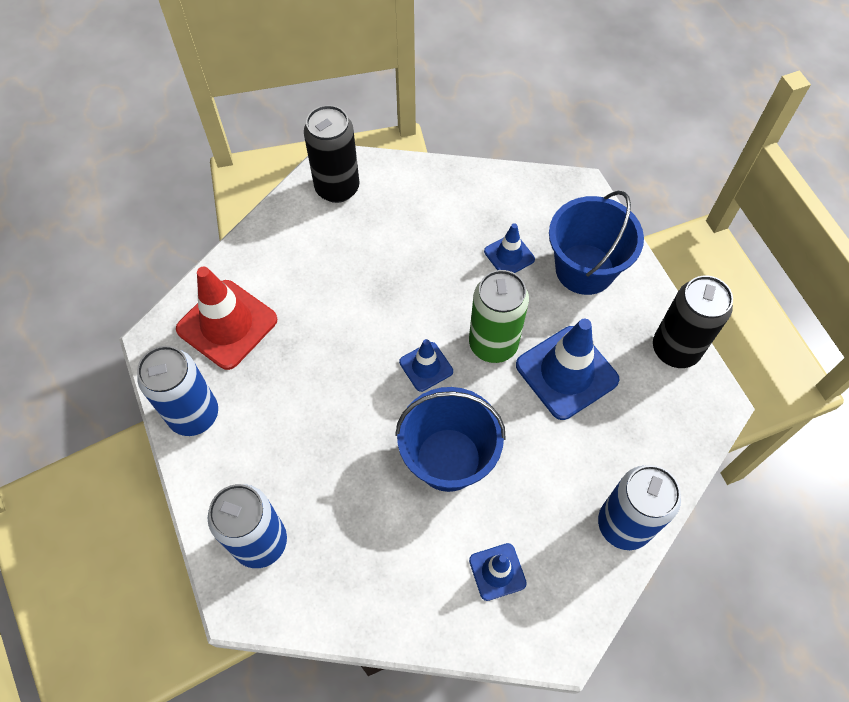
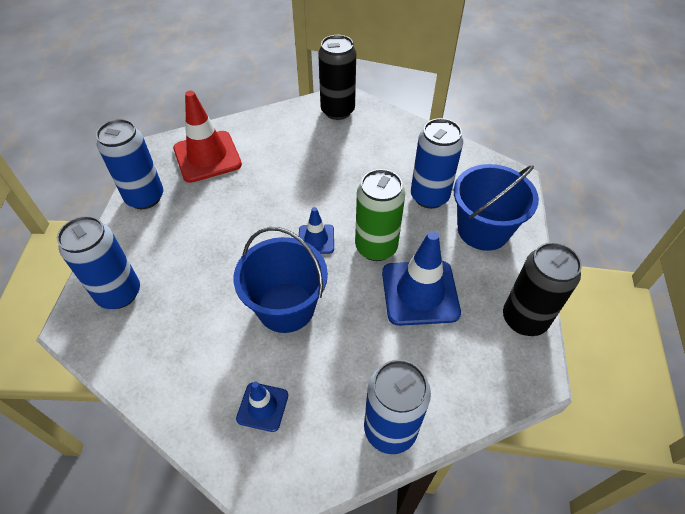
camera: 30 degrees right, 10 degrees down
(509, 255) = (429, 197): blue traffic cone -> blue can

